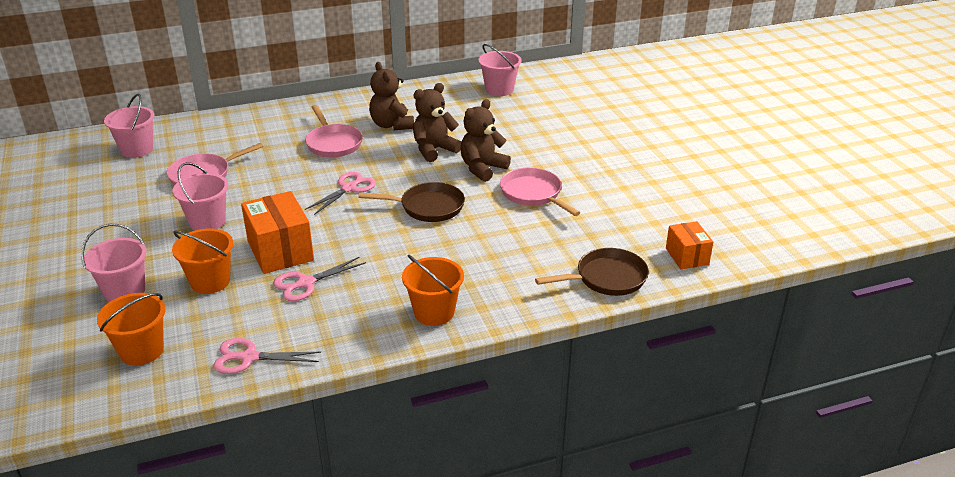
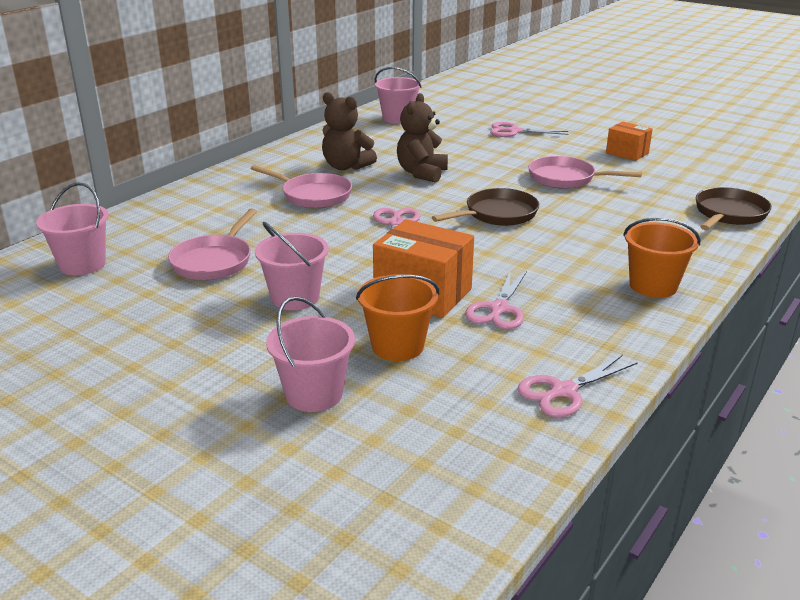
camera: 35 degrees left, 5 degrees down
(141, 351) = (439, 438): orange bucket -> none
(482, 168) = (490, 174): brown teddy bear -> none
(571, 133) = (514, 131): none -> pink scissors
(687, 256) = (751, 182): orange box -> orange box (627, 153)

